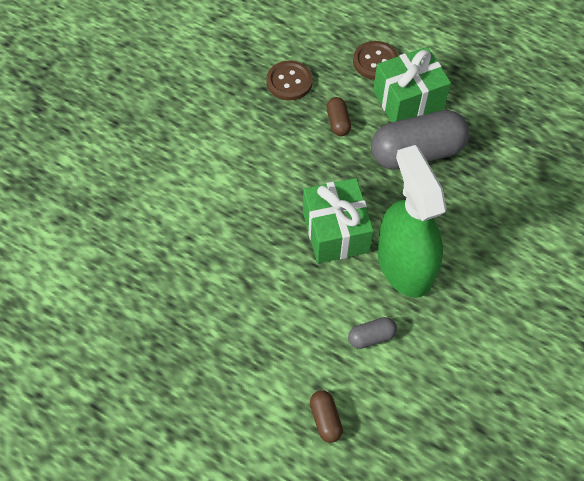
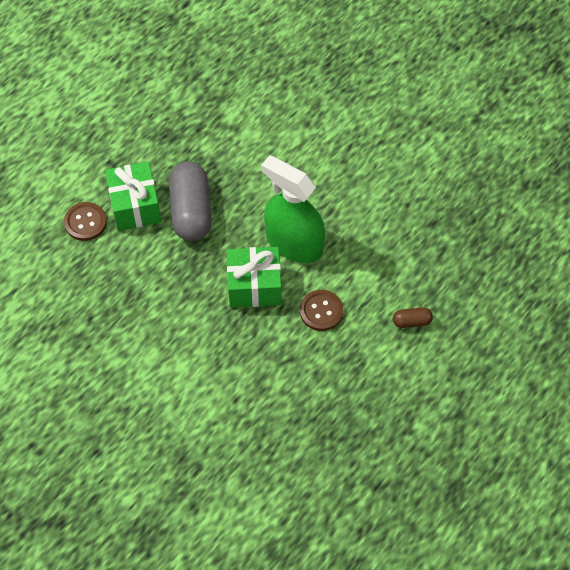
camera: 80 degrees left, 0 degrees up
(289, 82) = (89, 296): brown button -> brown button (321, 311)
(338, 122) = (144, 264): brown capsule -> none
(371, 337) = (351, 278): grey capsule -> none
(404, 264) = (294, 242): green spray bottle -> green spray bottle turned 45 degrees clockwise

